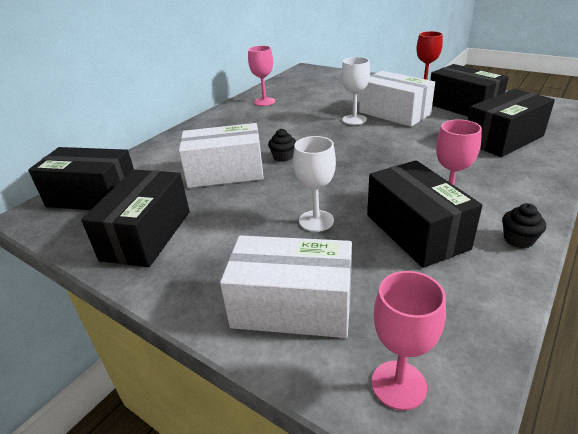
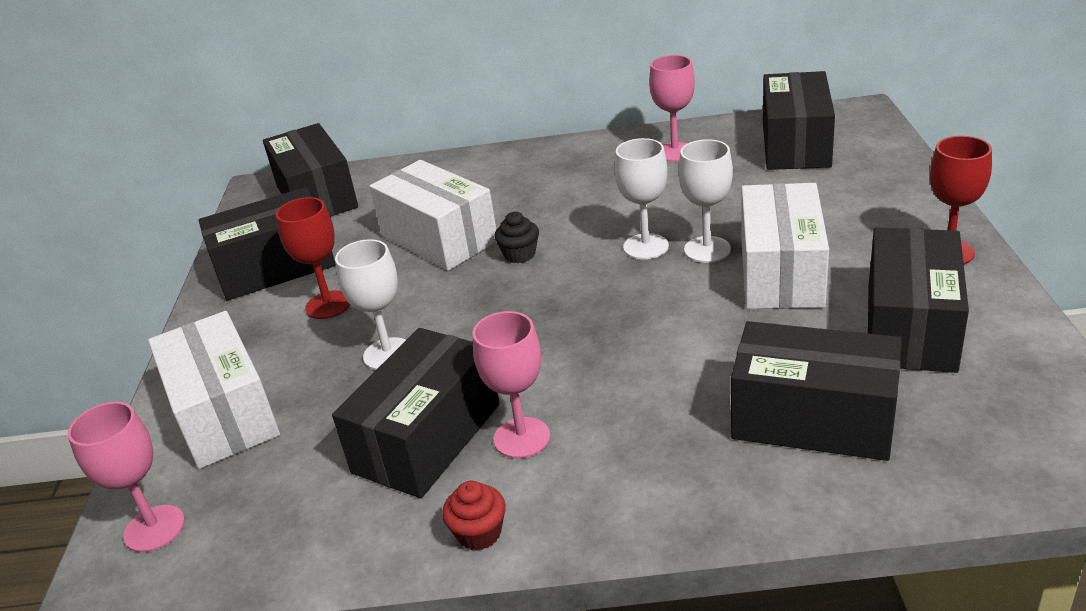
camera: 55 degrees right, 0 degrees up
(229, 227) = (328, 305): none -> red goblet
(306, 83) = (795, 144): none -> black box
(330, 129) = (646, 247): none -> white goblet
(518, 239) = (479, 533): black cupcake -> red cupcake

